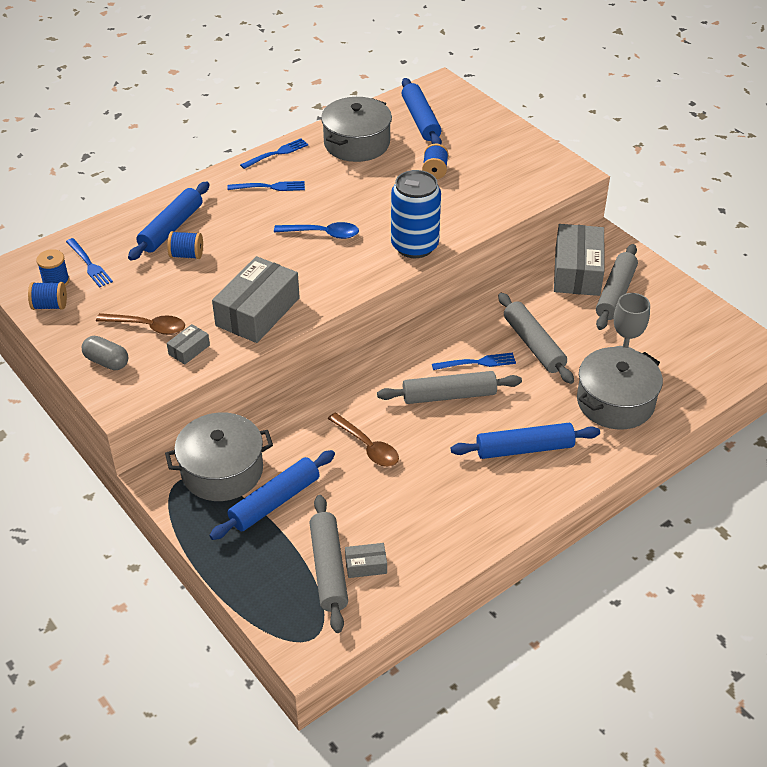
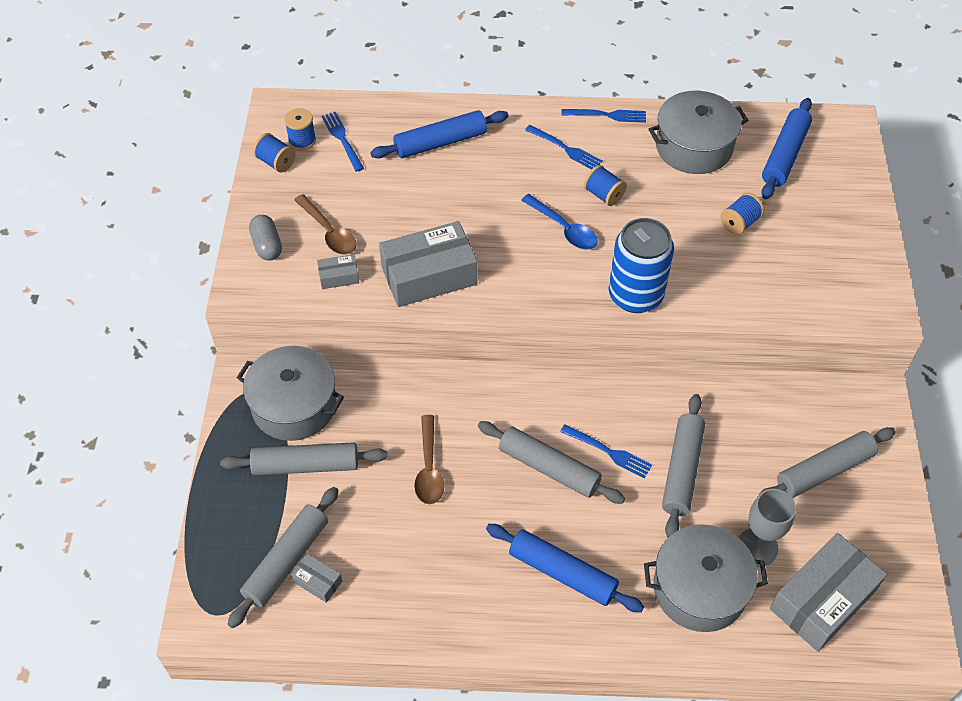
camera: 40 degrees right, 10 degrees up
(89, 264) = (342, 139): blue fork -> blue fork turned 150 degrees clockwise
(187, 255) = (427, 178): blue spool -> blue spool (603, 195)
(275, 502) = (306, 465): blue rolling pin -> grey rolling pin
(577, 271) = (809, 419): grey box -> grey box (822, 600)

